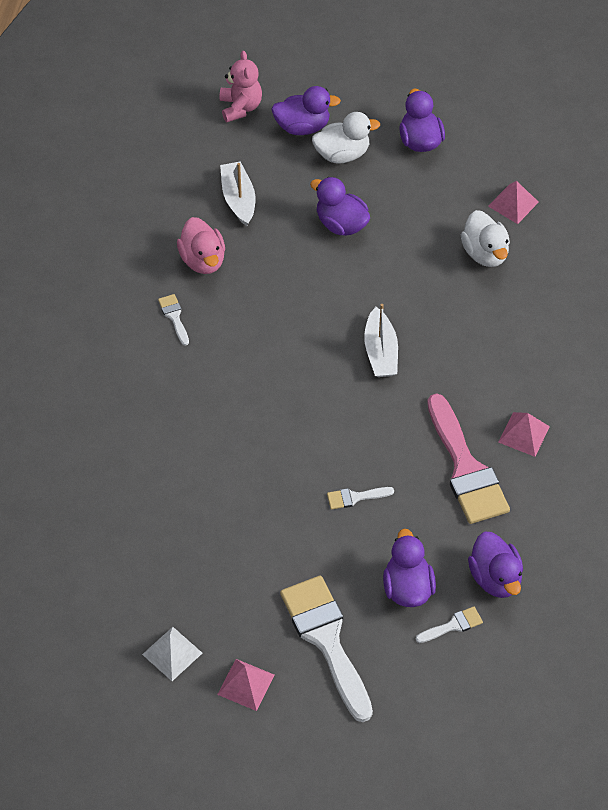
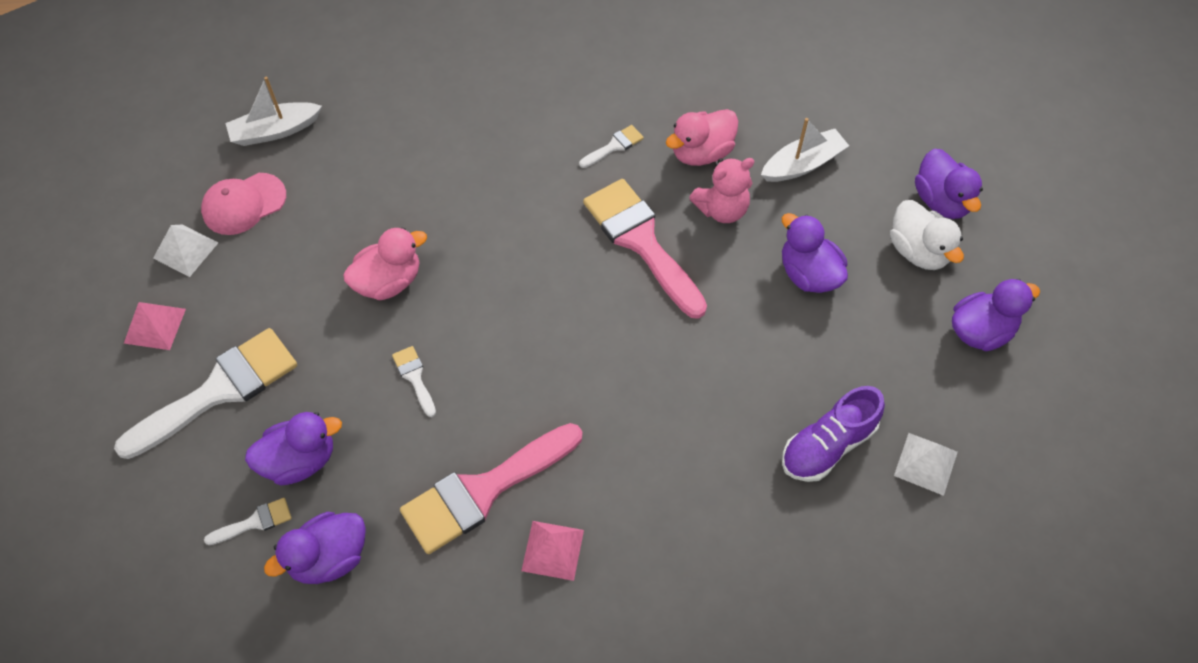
camera: 75 degrees right, 5 degrees up
(136, 602) = (244, 204): none -> pink cap
(240, 107) = (940, 133): pink teddy bear -> pink teddy bear (722, 209)
(257, 501) = (388, 281): none -> pink duck
(276, 321) = (641, 241): none -> pink brush
(341, 224) = (808, 274): purple duck -> purple duck turned 60 degrees counterclockwise
(380, 352) = (631, 358): white boat -> white boat (275, 131)
(453, 625) = (255, 522): white brush -> white brush turned 75 degrees counterclockwise
(485, 253) = (827, 445): white duck -> purple shoe
(513, 204) = (925, 463): pink pyramid -> white pyramid

